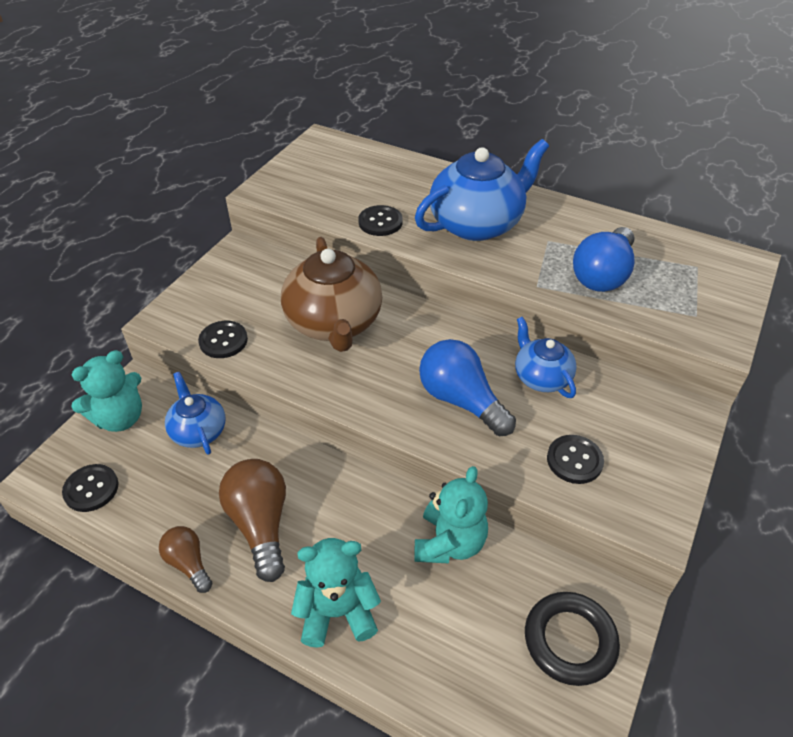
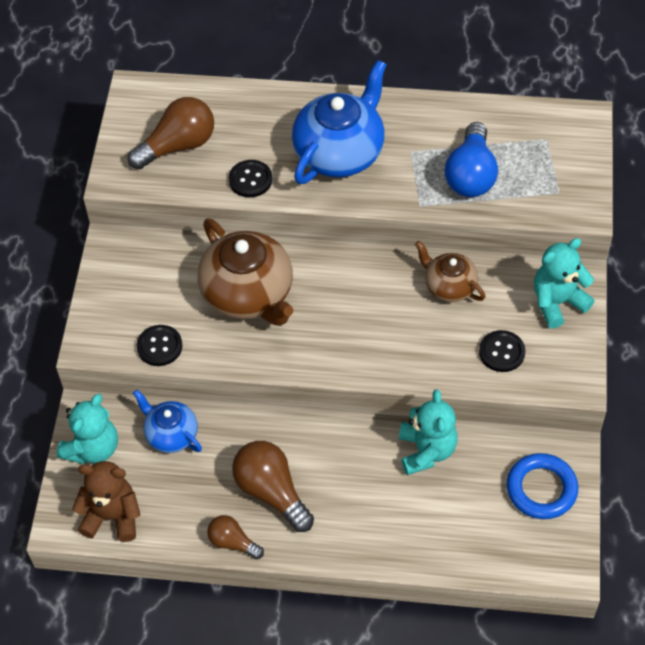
camera: 20 degrees left, 10 degrees up
(91, 489) = (112, 516): black button -> brown teddy bear
(332, 182) = (178, 145): none -> brown light bulb
(337, 612) = (367, 533): turquoise teddy bear -> turquoise teddy bear (557, 302)
(461, 400) = (393, 331): blue light bulb -> none
(541, 377) = (449, 286): blue teapot -> brown teapot
(570, 641) = (541, 489): black ring -> blue ring

